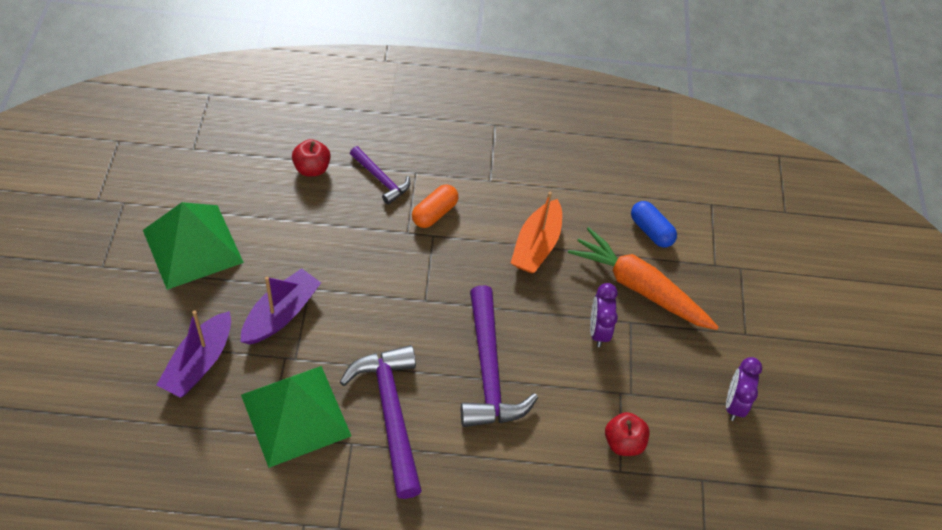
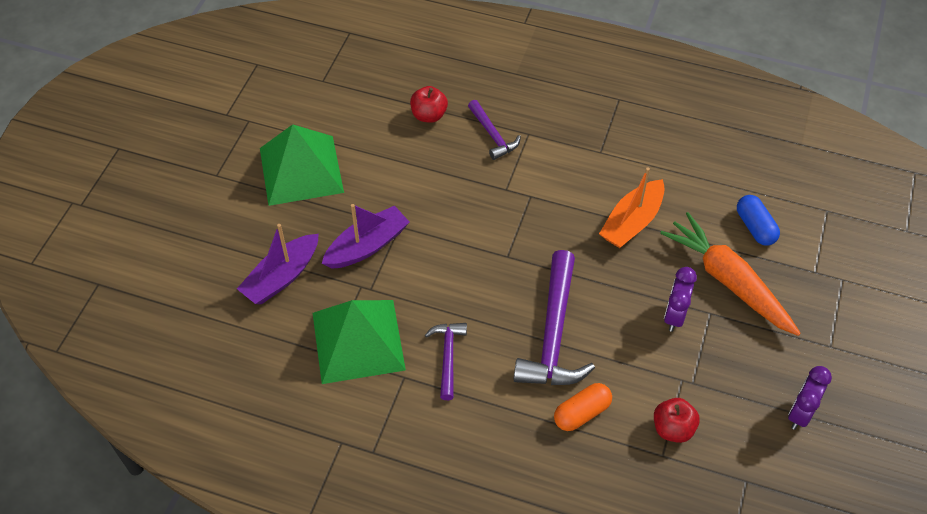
camera: 20 degrees right, 0 degrees up
(390, 413) = (448, 356): purple hammer -> purple hammer, size x0.55
(434, 213) = (537, 175): orange capsule -> orange capsule (581, 413)

